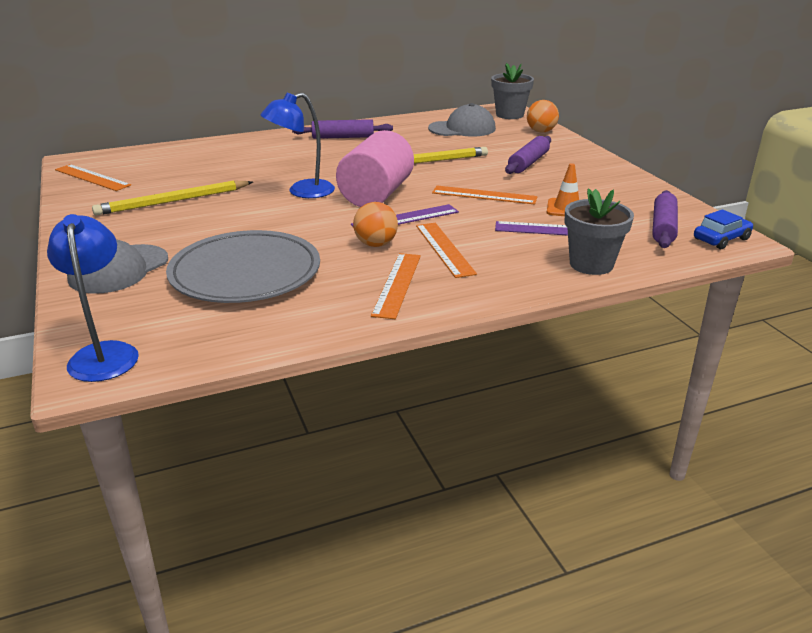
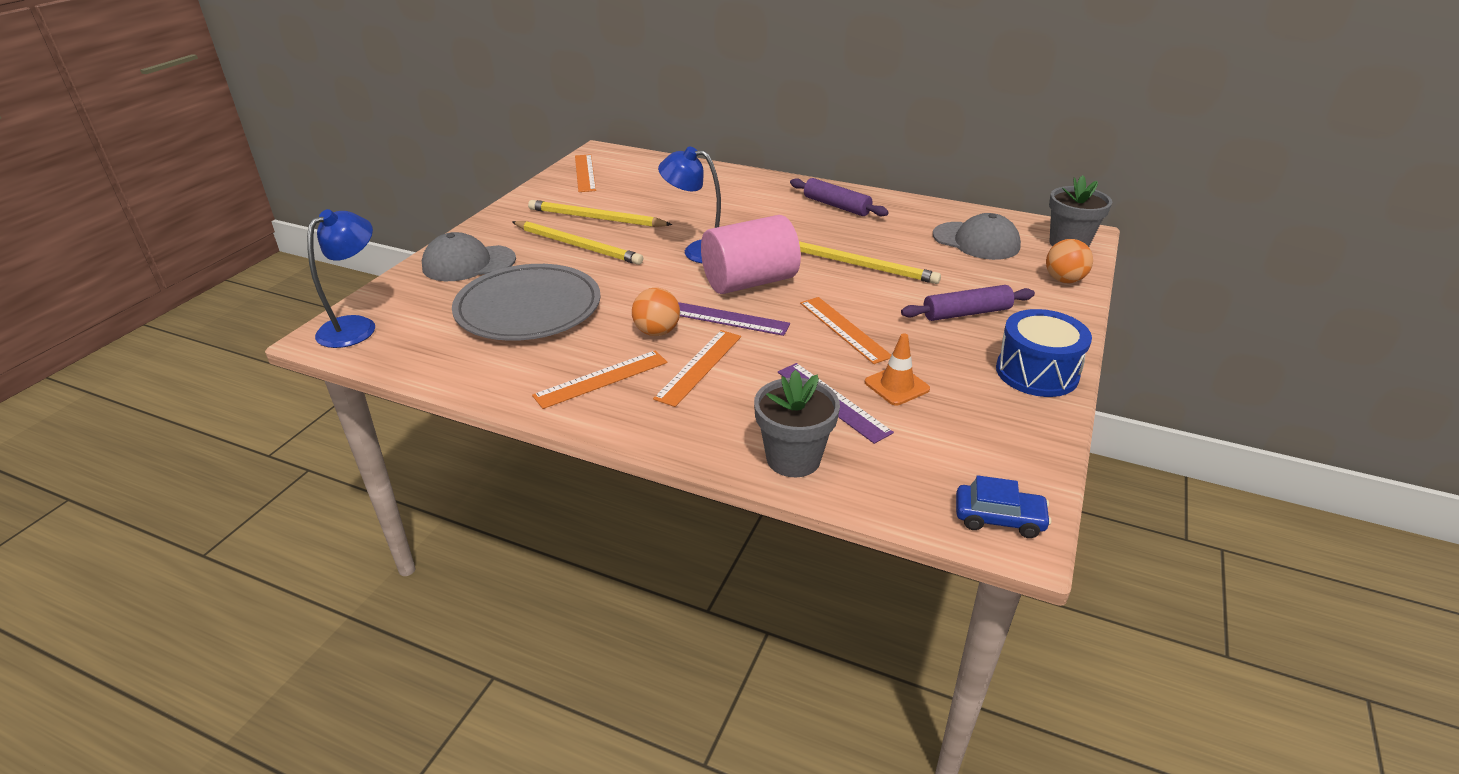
camera: 45 degrees right, 5 degrees up
(197, 222) = (578, 245): none -> yellow pencil
(612, 175) = (1037, 372): none -> blue drum
(663, 227) = (957, 465): purple rolling pin -> none

